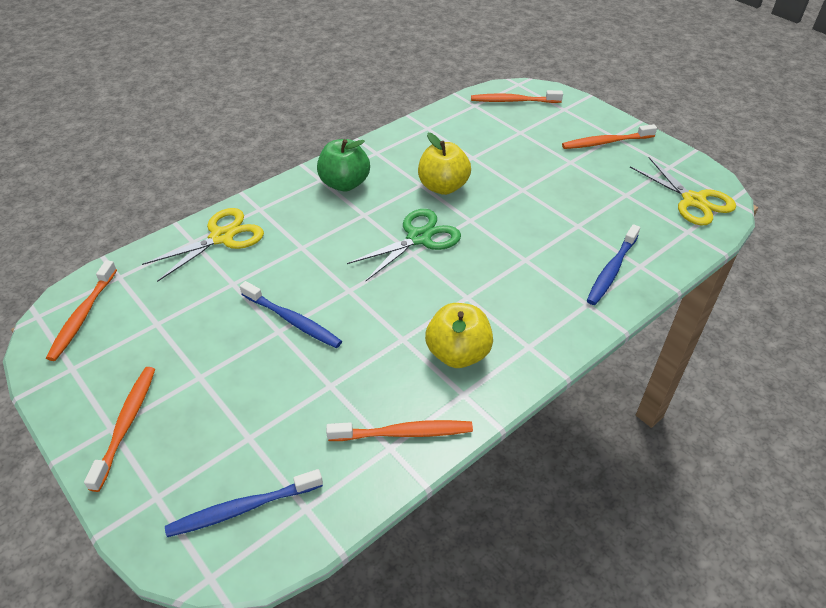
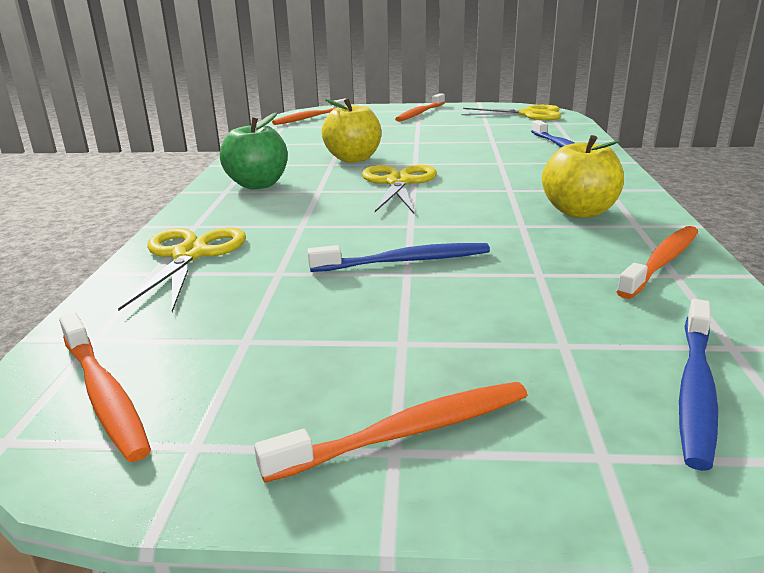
camera: 45 degrees left, 20 degrees down
(126, 424) = (408, 432): orange toothbrush -> orange toothbrush turned 105 degrees clockwise
(419, 238) = (398, 182): green scissors -> yellow scissors

